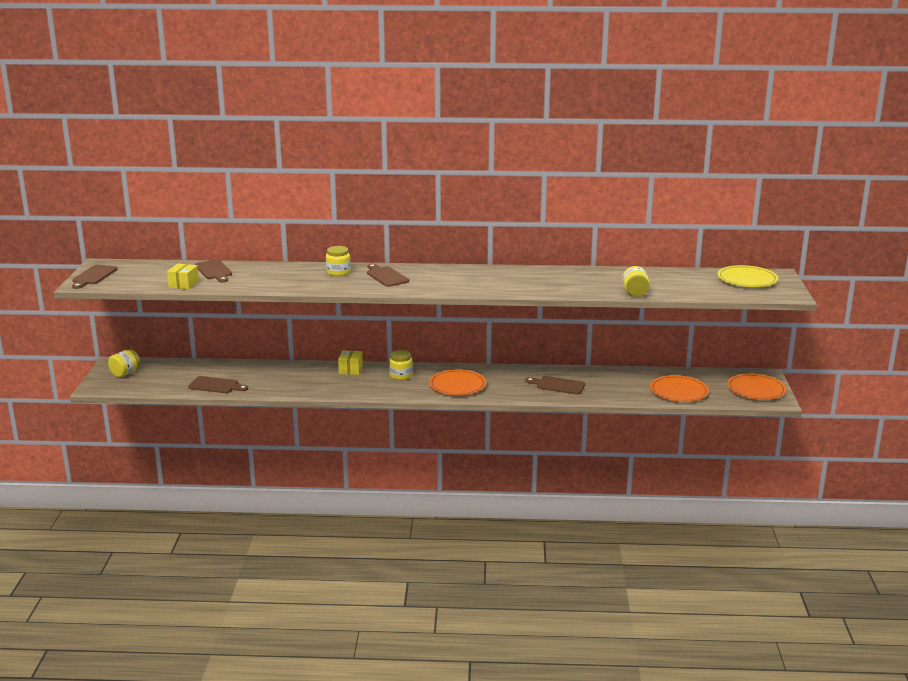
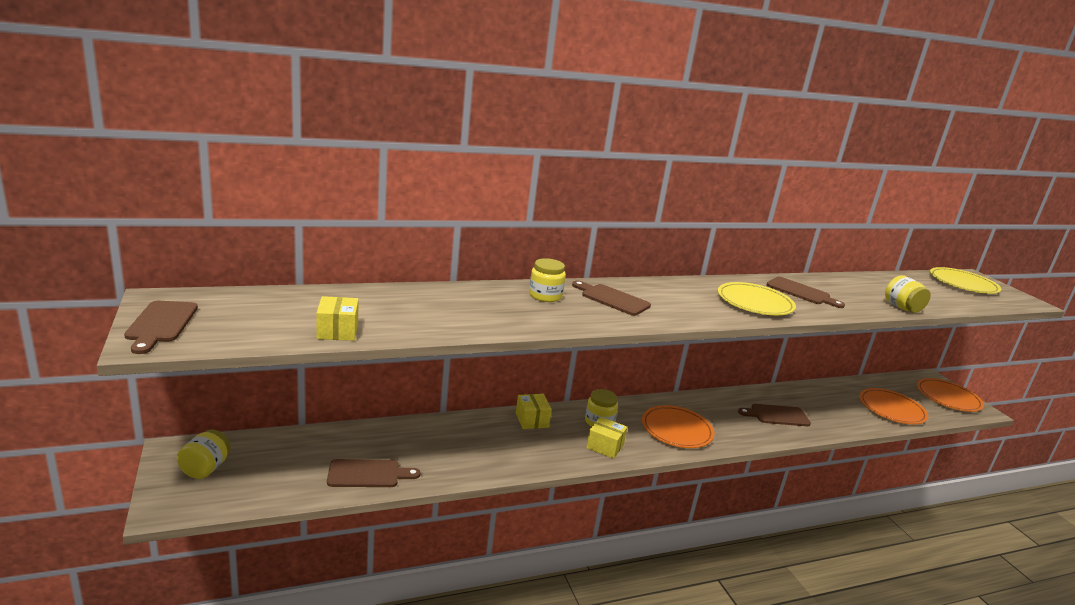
camera: 25 degrees left, 0 degrees up
(214, 271) = (365, 302): brown cutting board -> brown cutting board (801, 292)
(389, 389) = (605, 446): none -> yellow box
(500, 283) = (754, 303): none -> yellow plate

